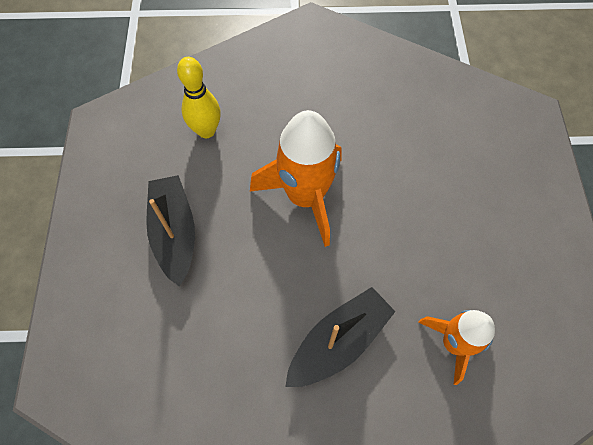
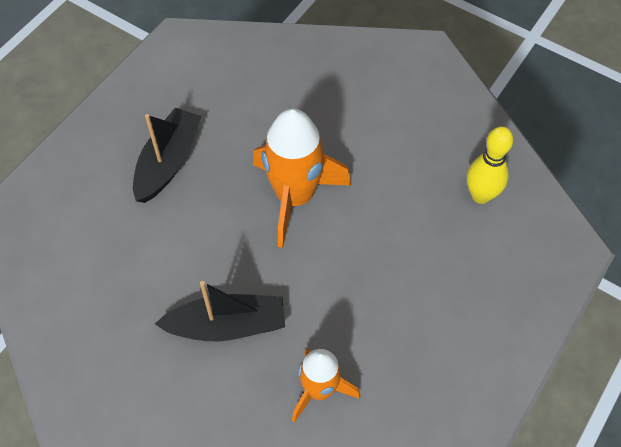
camera: 35 degrees right, 5 degrees down
(206, 131) = (257, 95): yellow bowling pin -> yellow bowling pin (481, 195)

